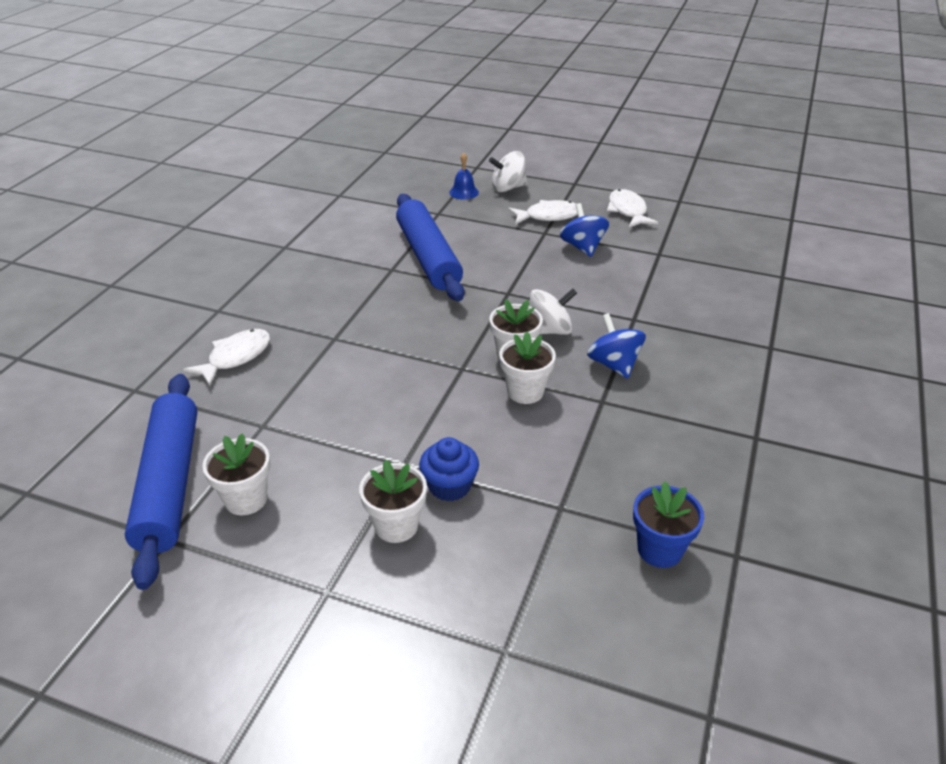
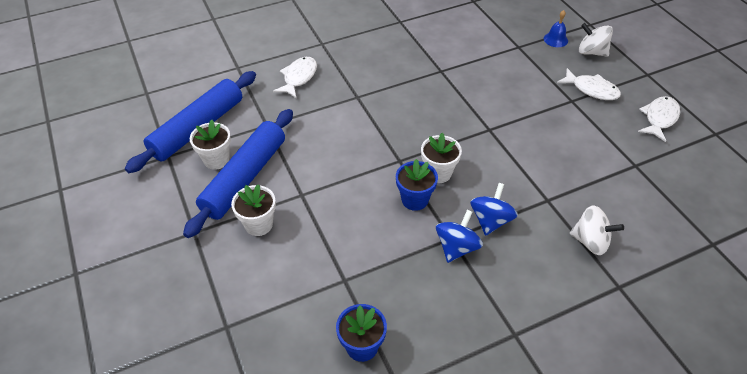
camera: 45 degrees right, 10 degrees up
(236, 357) = (299, 77): white fish -> white fish turned 60 degrees counterclockwise
(428, 257) = (473, 75): blue rolling pin -> blue rolling pin (245, 178)
(449, 486) = (307, 223): blue cupcake -> none
(525, 392) = (415, 200): white flower pot -> blue flower pot
(549, 330) = (481, 171): white spinning top -> white spinning top (590, 241)
(582, 247) = (584, 127): blue spinning top -> blue spinning top (457, 247)

